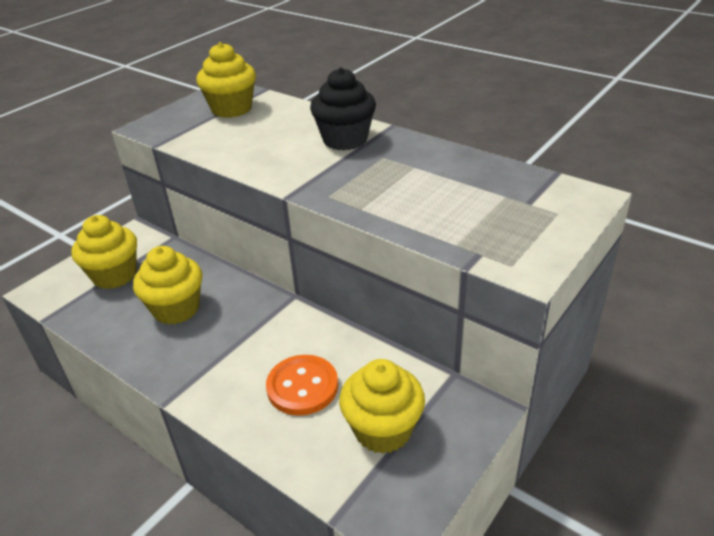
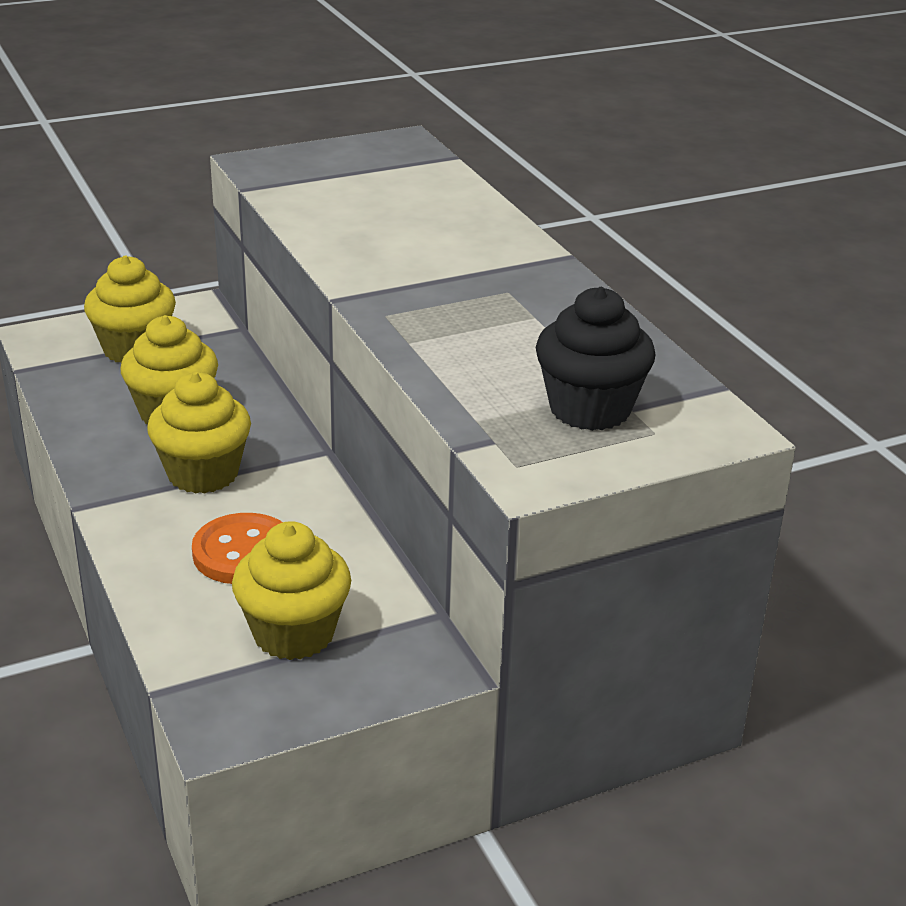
camera: 25 degrees right, 5 degrees down
(232, 109) = (381, 170): yellow cupcake -> yellow cupcake (203, 474)
(345, 140) = (484, 254): black cupcake -> black cupcake (590, 409)

